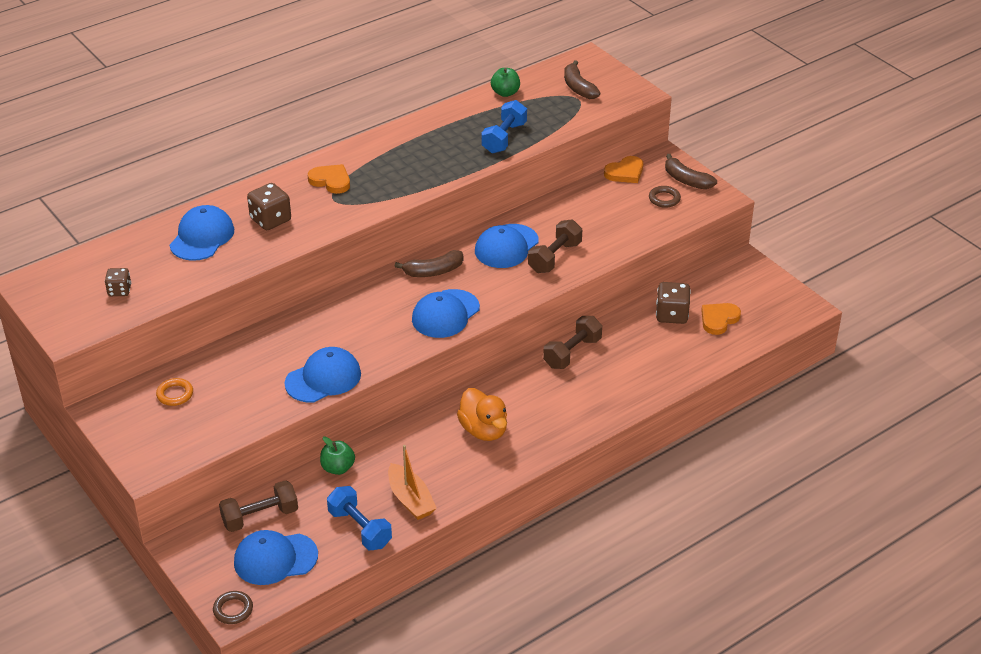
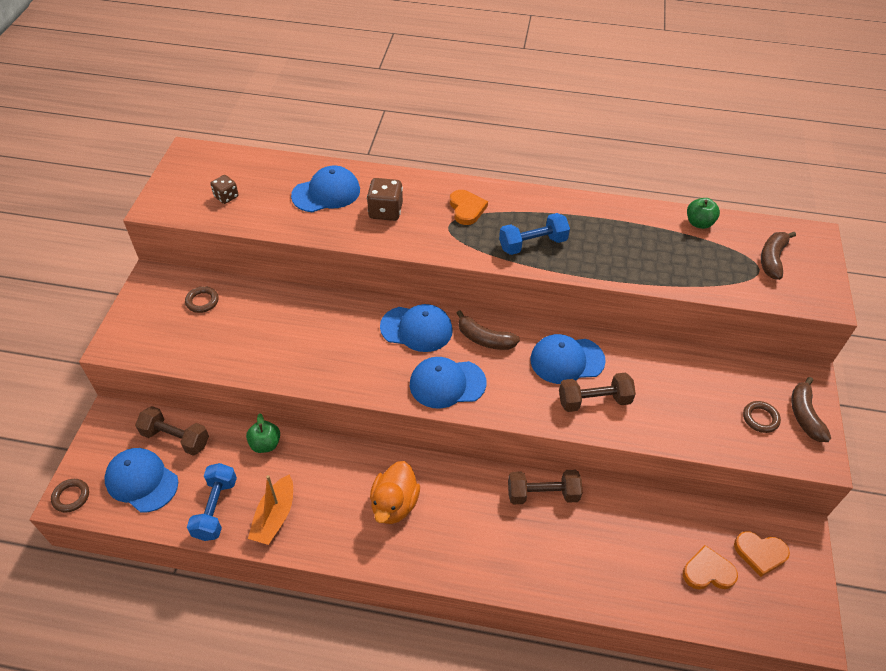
camera: 45 degrees right, 10 degrees up
(175, 394) = (202, 301): orange ring -> brown ring
(323, 378) = (299, 367): blue cap -> blue cap (416, 329)
(504, 138) = (647, 263): blue dumbbell -> blue dumbbell (532, 244)
(625, 172) = (752, 366): orange heart -> orange heart (760, 553)
(671, 315) = (669, 530): brown dice -> none

